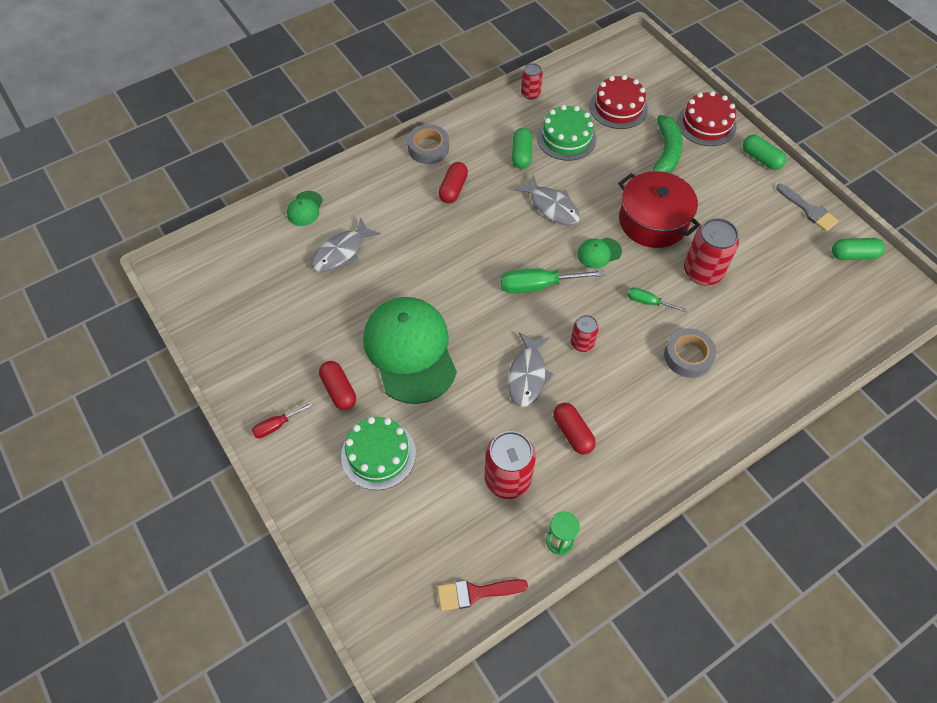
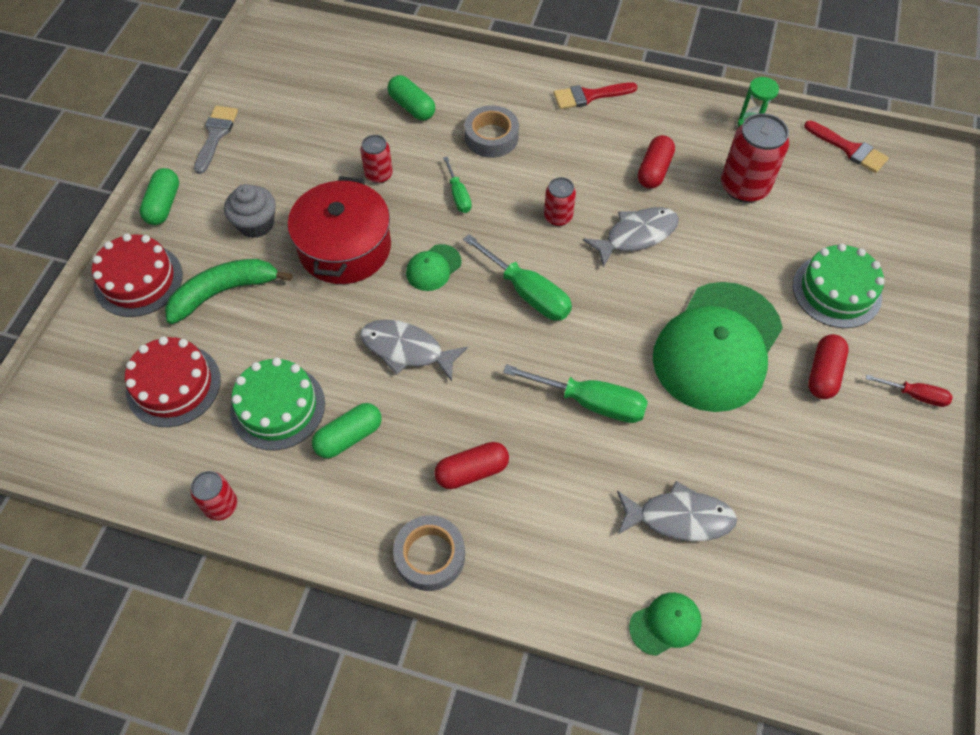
camera: 130 degrees left, 0 degrees up
(439, 263) = (591, 402): none -> green screwdriver
(552, 207) = (407, 350): grey fish -> grey fish turned 75 degrees counterclockwise
(599, 253) = (433, 268): green cap -> green cap turned 105 degrees clockwise
(682, 450) = (589, 96): none -> red brush
(702, 272) = (379, 175): red can -> red can, size x0.56
(708, 191) = (256, 224): none -> grey cupcake
(853, 255) = (253, 82): green capsule -> green capsule (412, 107)

